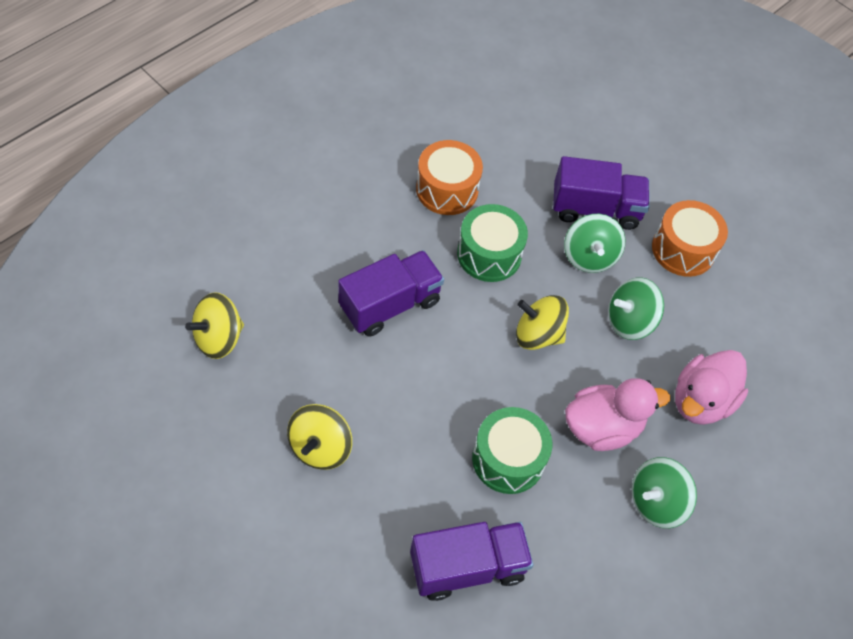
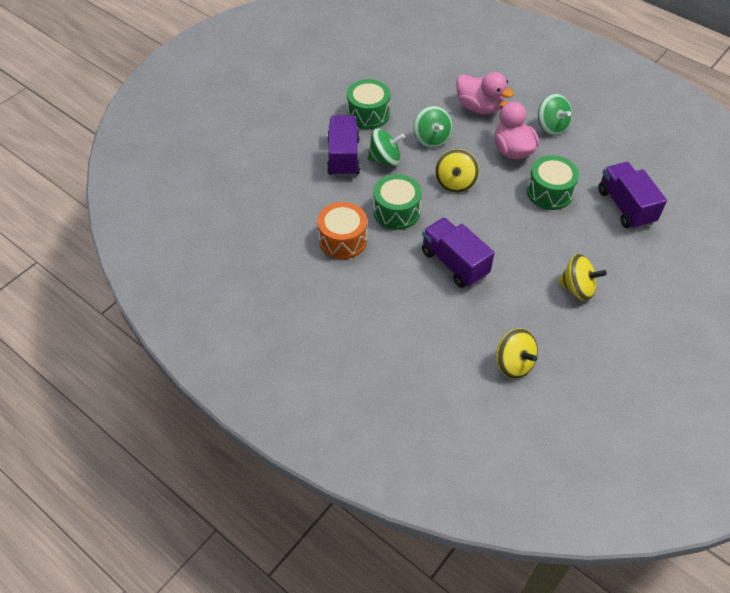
camera: 90 degrees left, 5 degrees down
(683, 249) = (368, 114): orange drum -> green drum

